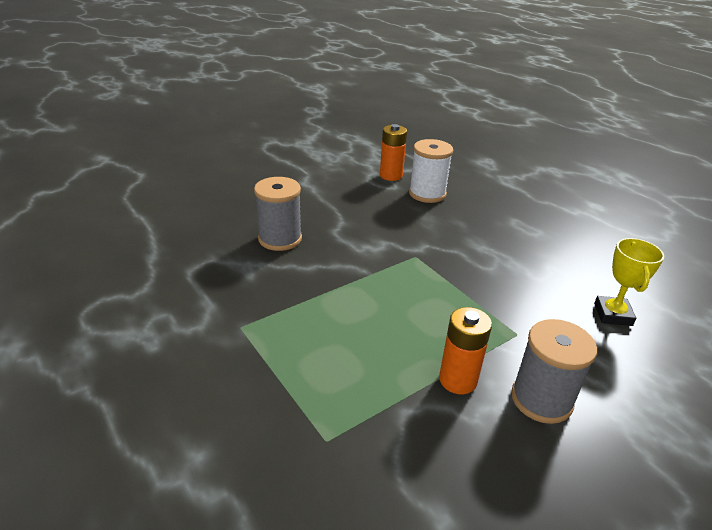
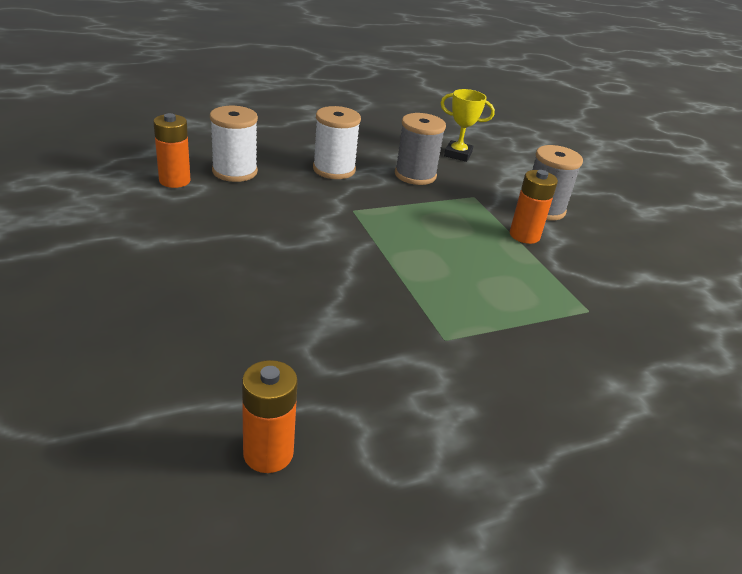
camera: 80 degrees left, 0 degrees up
(110, 260) = (268, 453): none -> orange battery
(280, 239) = (282, 286): grey spool -> grey spool (415, 175)
(480, 237) = (334, 169): none -> white spool

